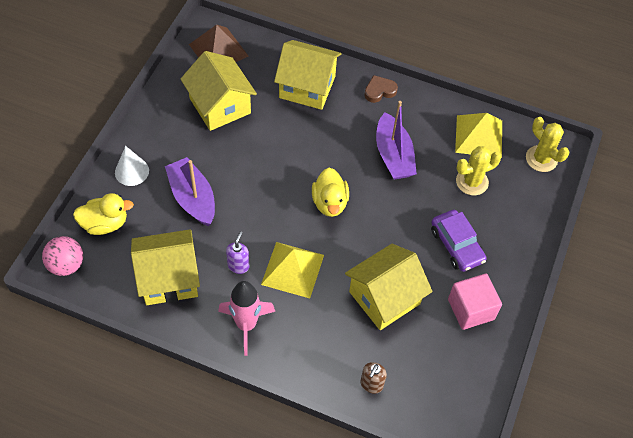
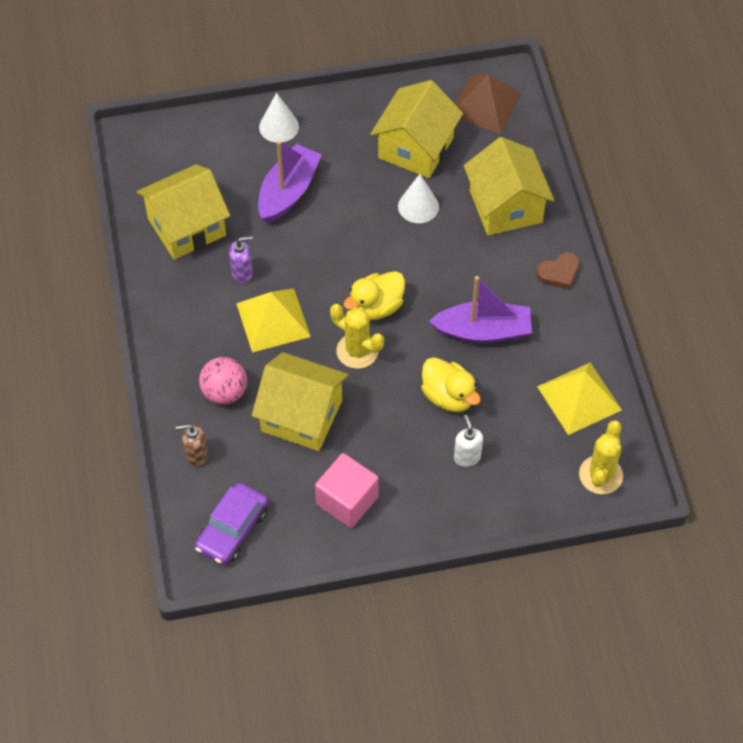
camera: 60 degrees right, 0 degrees up
(66, 265) = (141, 142): pink ball -> pink ball (224, 392)
(105, 224) = (205, 143): yellow duck -> yellow duck (448, 396)
(169, 278) = (186, 227): yellow house -> yellow house turned 75 degrees counterclockwise
(246, 325) = (184, 317): pink rocket -> none
(268, 132) = (418, 206): none -> white cone
(379, 91) = (559, 273): brown heart -> brown heart turned 120 degrees clockwise
(393, 155) = (483, 331): purple boat -> purple boat turned 135 degrees counterclockwise
(456, 245) = (416, 448): purple car -> purple car (232, 529)
(472, 182) = (510, 422): yellow cactus -> yellow cactus (357, 351)
(482, 220) = (467, 457): none -> white soap dispenser

